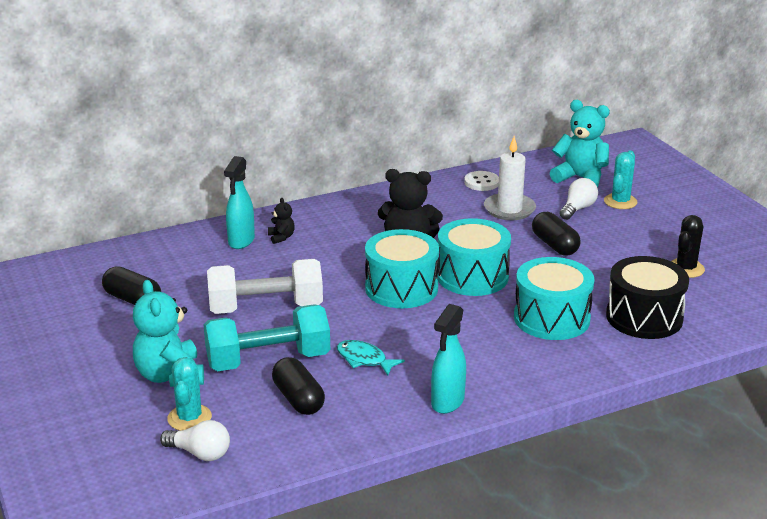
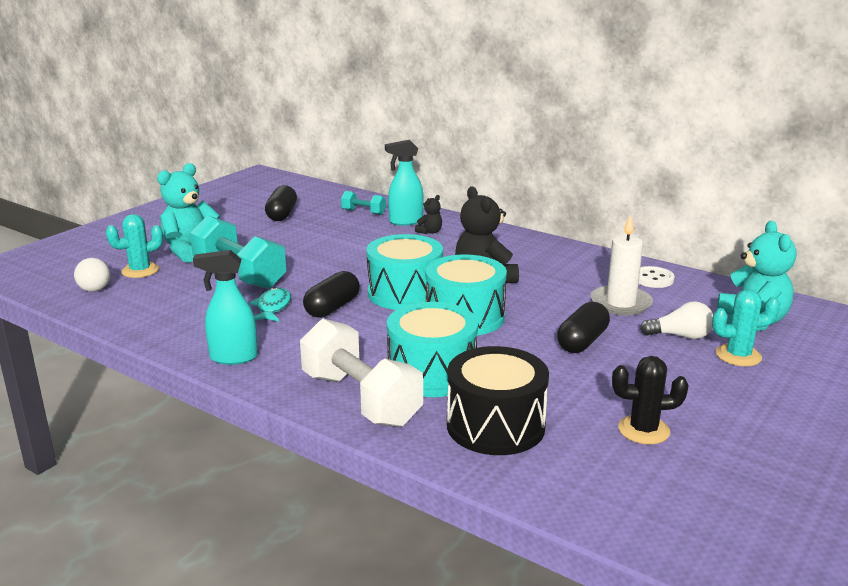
camera: 60 degrees right, 5 degrees down
(188, 254) = (363, 212): none -> turquoise dumbbell
(266, 308) = (315, 254): white dumbbell -> white dumbbell (360, 399)
(298, 399) = (192, 298): black capsule -> black capsule (332, 308)

